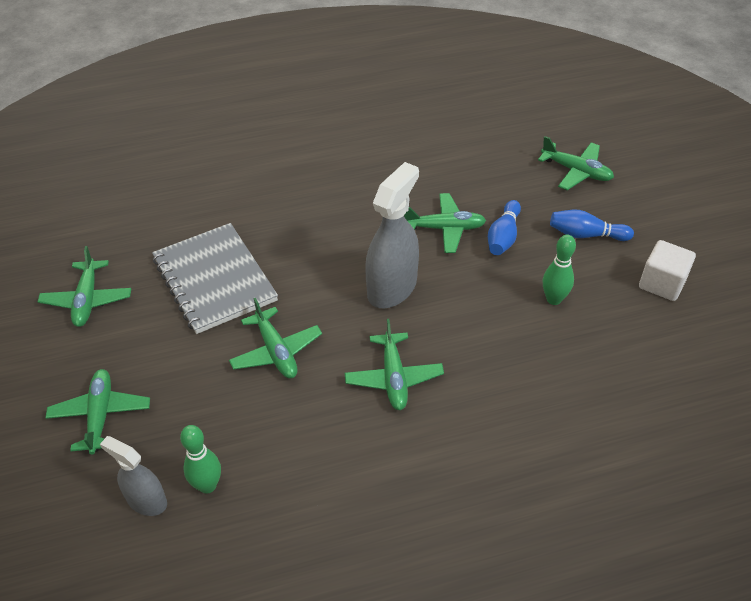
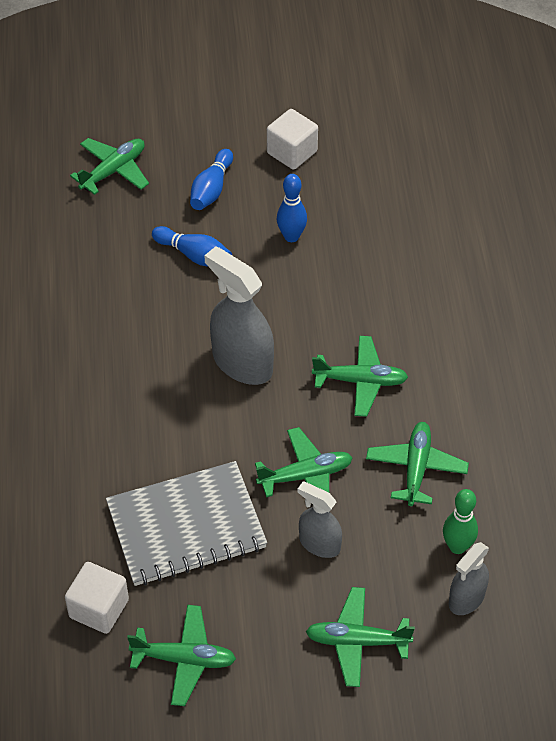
camera: 80 degrees left, 5 degrees up
(134, 242) = (99, 608): none -> white cube
(203, 372) = (319, 544): none -> grey spray bottle
(445, 228) = (167, 302): green plane -> green plane (416, 468)
(554, 299) = (291, 236): green bowling pin -> blue bowling pin

